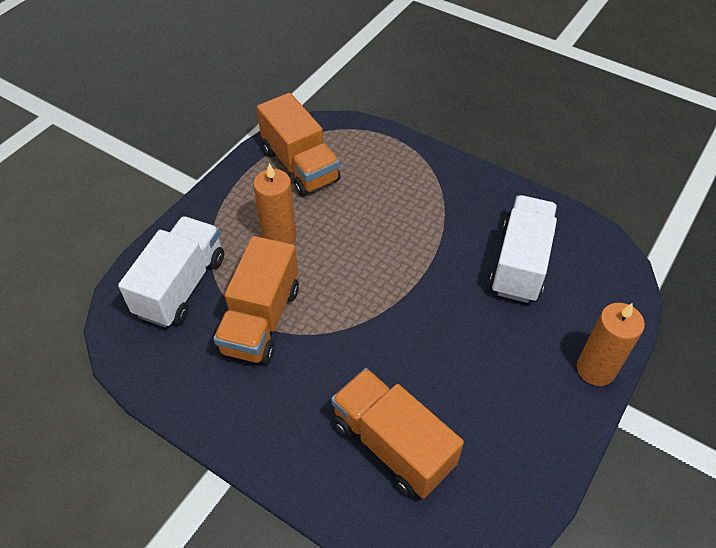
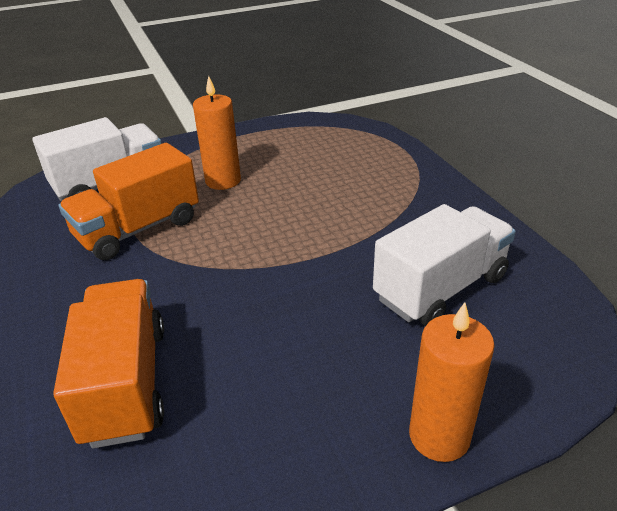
camera: 35 degrees right, 15 degrees down
(300, 165) = (296, 142): orange truck -> none

